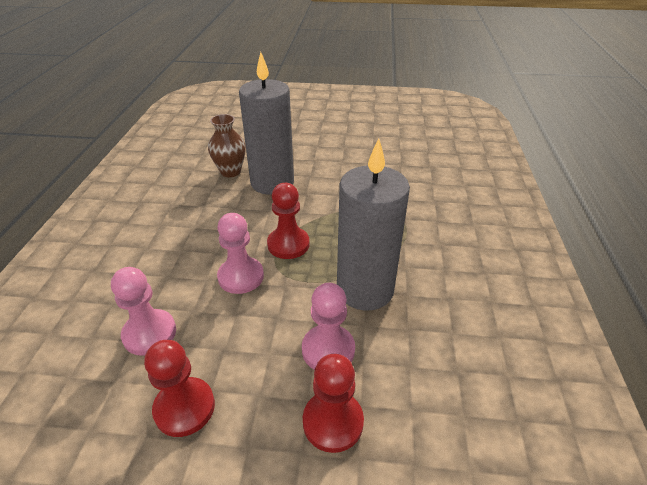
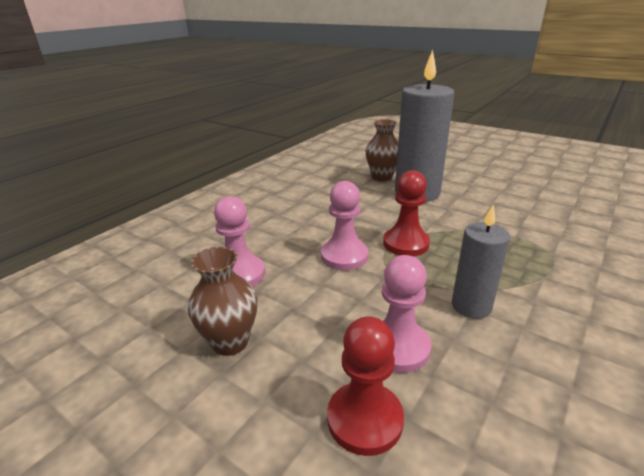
camera: 30 degrees right, 10 degrees down
(184, 408) = (230, 342): red pawn -> brown vase
(365, 289) = (471, 306): grey candle -> grey candle, size x0.56

